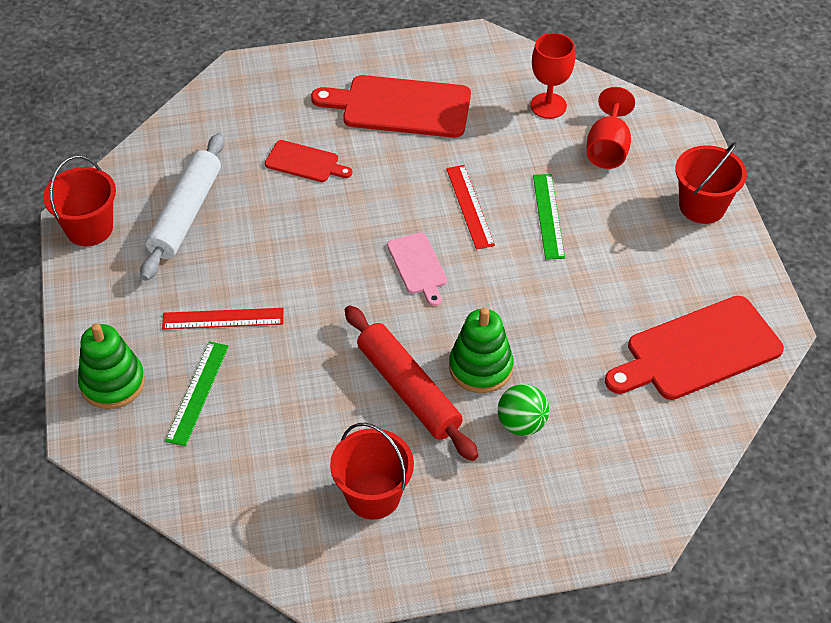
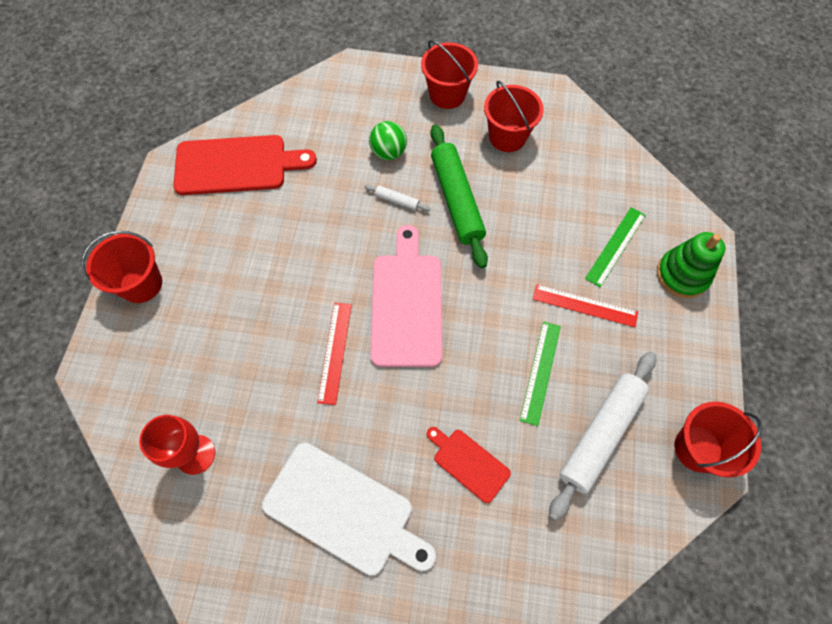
camera: 160 degrees left, 15 degrees up
(400, 106) = (344, 511): red cutting board -> white cutting board
(408, 390) = (456, 200): red rolling pin -> green rolling pin
(418, 266) = (407, 303): pink cutting board -> pink cutting board, size x1.88
(480, 367) = (397, 200): green stacking toy -> white rolling pin
(482, 535) = (447, 94): none -> red bucket
(548, 216) = (273, 318): green ruler -> green ruler (540, 372)
(608, 148) = (175, 376): red goblet -> none

